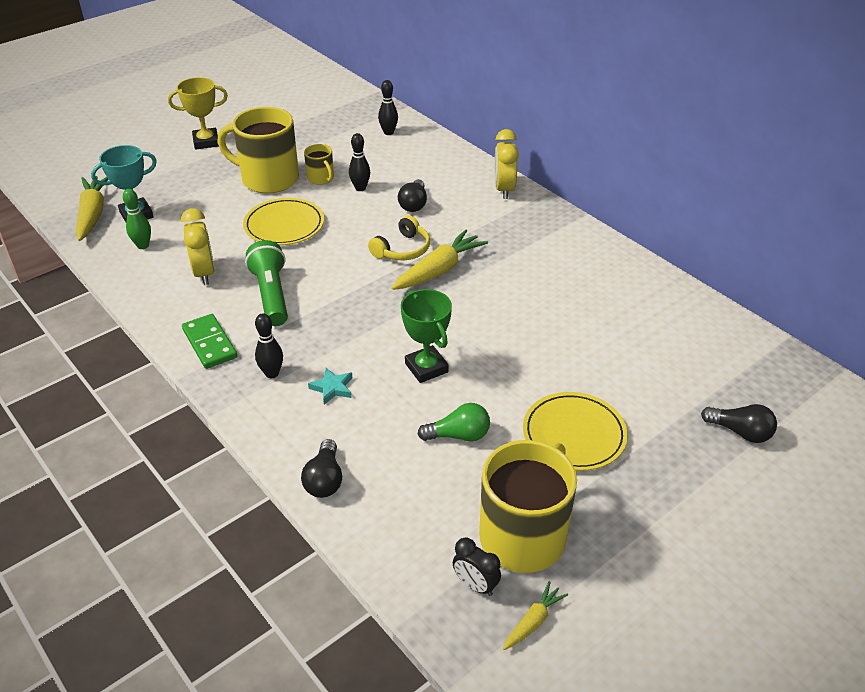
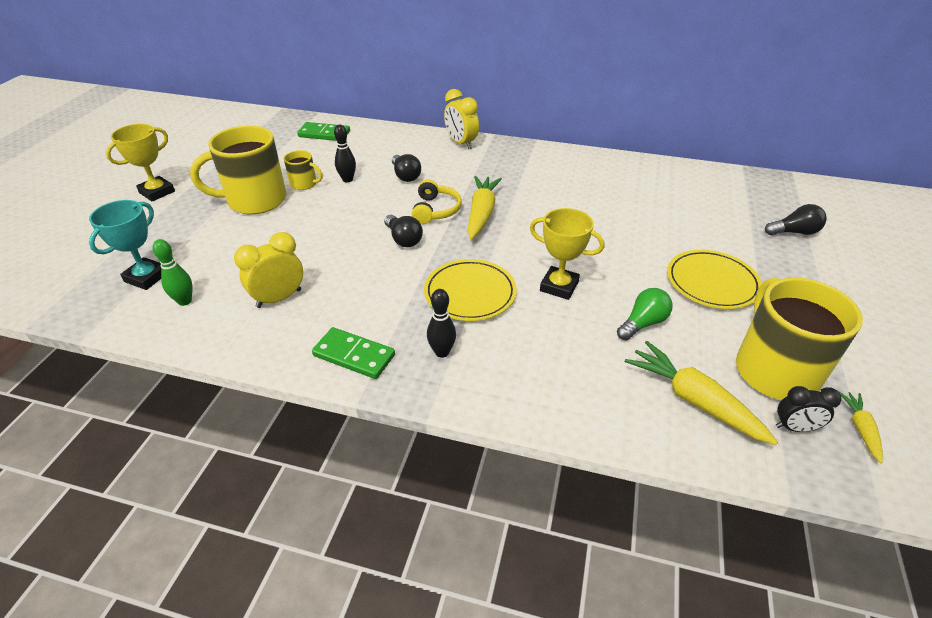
camera: 35 degrees left, 0 degrees up
(93, 214) = (93, 295): yellow carrot -> yellow carrot (693, 400)
(204, 273) = (279, 298): yellow clock -> yellow clock turned 75 degrees counterclockwise
(271, 294) = (364, 289): green flashlight -> none
(284, 225) = (313, 230): yellow plate -> yellow plate (470, 293)
(324, 480) = (591, 415): black light bulb -> black light bulb (403, 239)
(332, 388) = (507, 337): turquoise star -> none
(388, 132) = (324, 134): black bowling pin -> green domino
(426, 368) = (559, 286): green trophy -> yellow trophy

